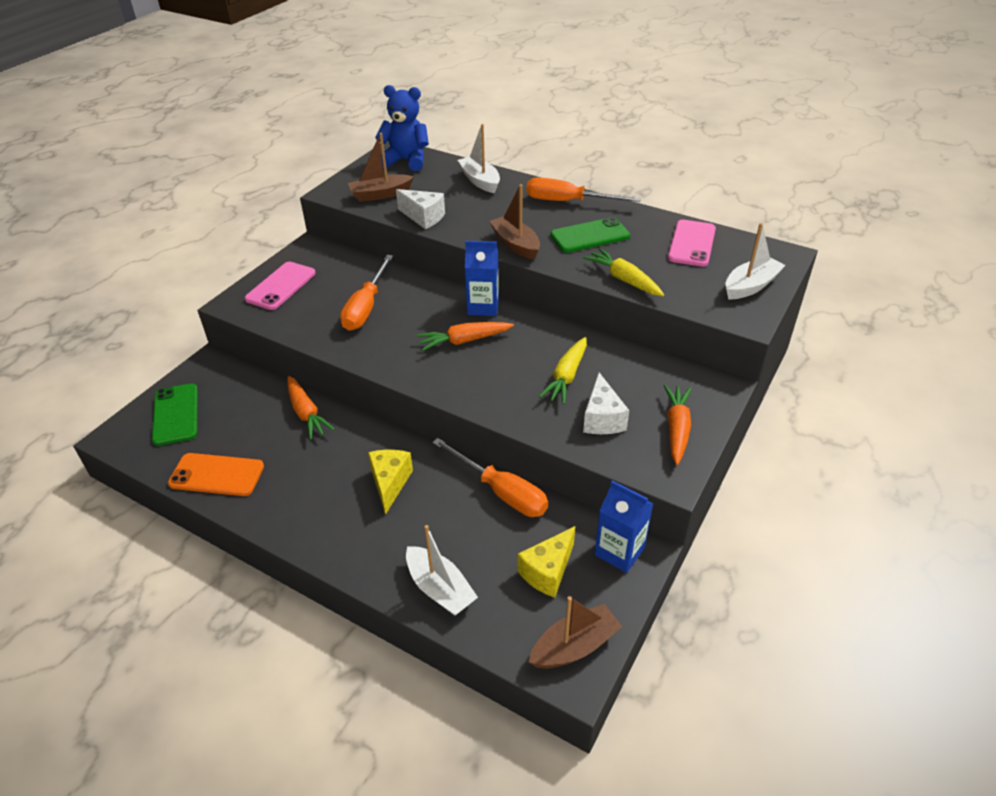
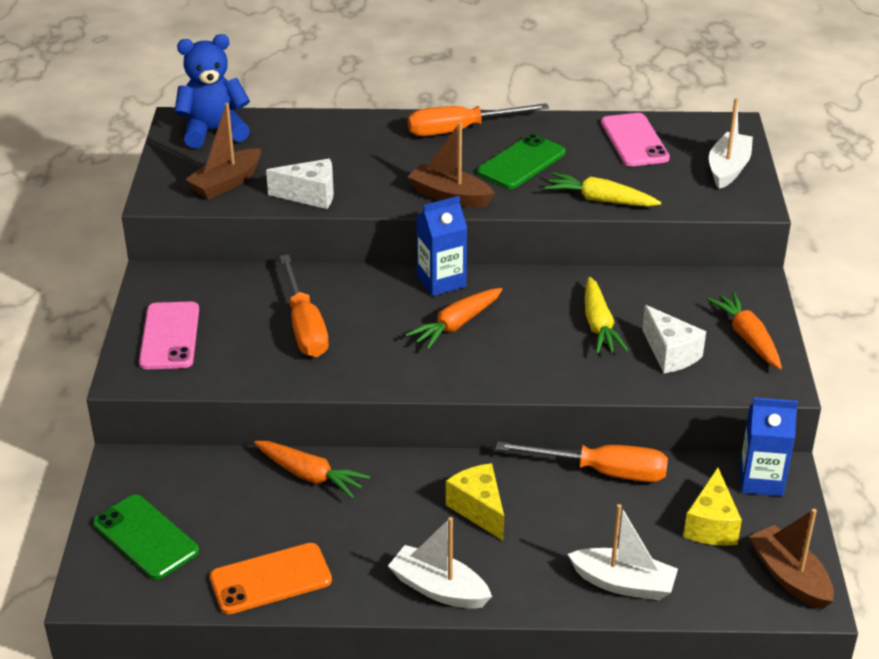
camera: 30 degrees left, 5 degrees down
(480, 181) = (333, 133): white boat -> white boat (439, 589)
(574, 646) = (789, 577): brown boat -> brown boat turned 60 degrees counterclockwise

